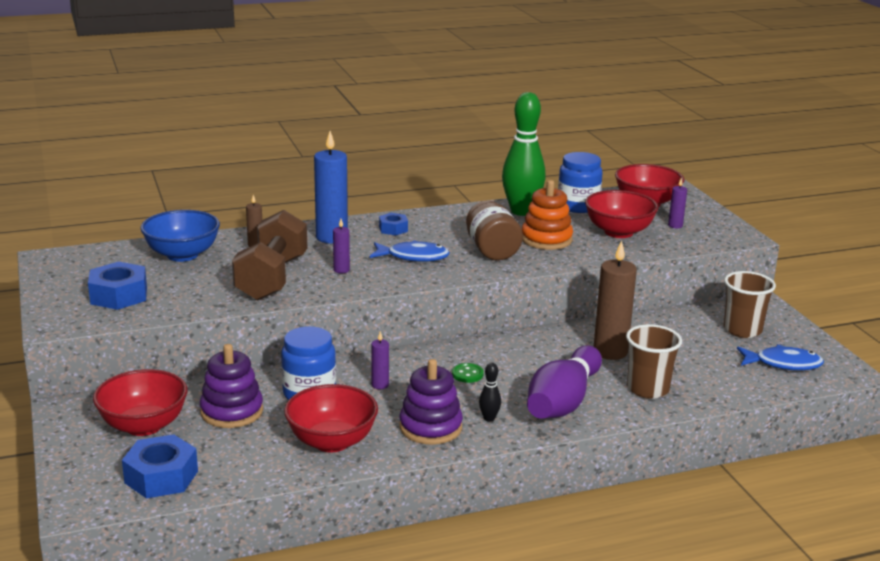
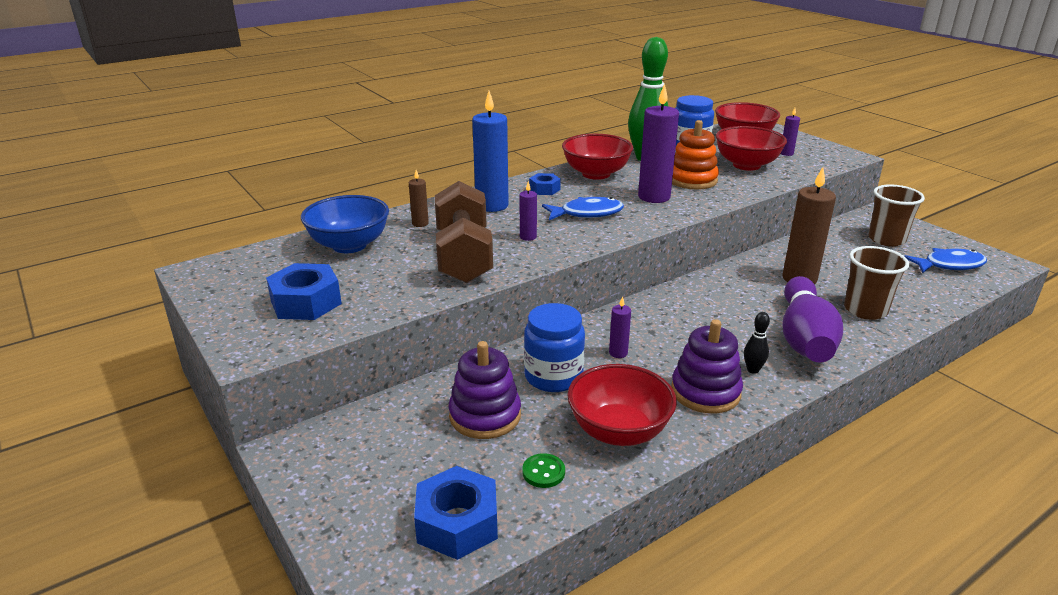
camera: 15 degrees left, 5 degrees up
(143, 426) = (395, 455): red bowl -> red bowl (596, 174)
(467, 374) = (692, 325): green button -> green button (543, 472)
(492, 250) = (654, 197): brown jar -> purple candle

